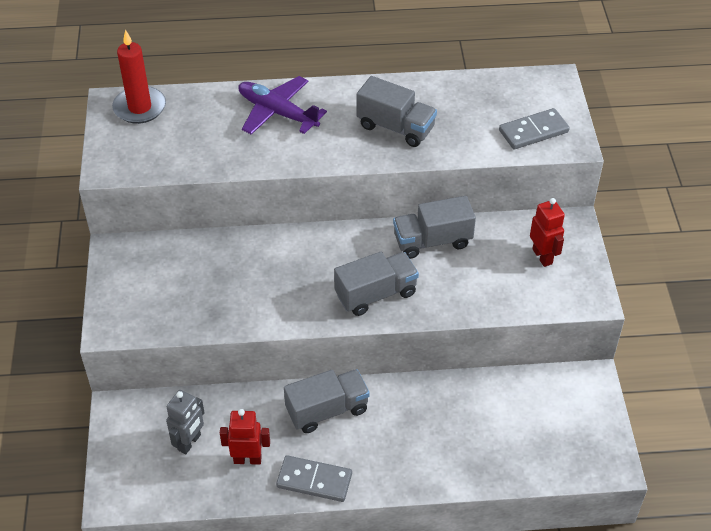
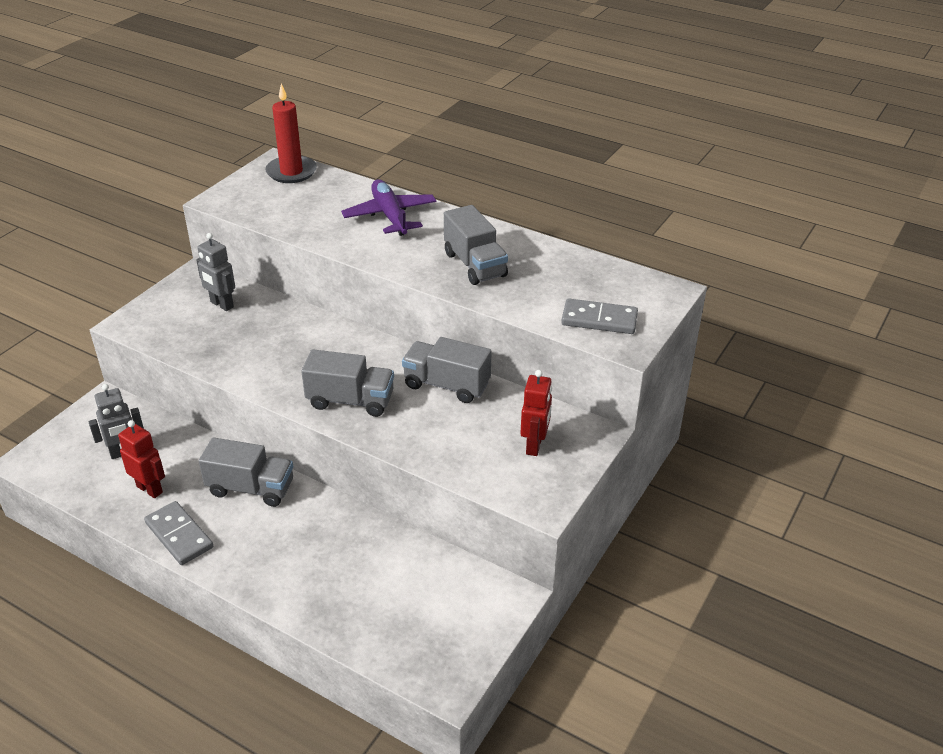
camera: 35 degrees right, 10 degrees down
(173, 266) = (221, 305): none -> grey robot

